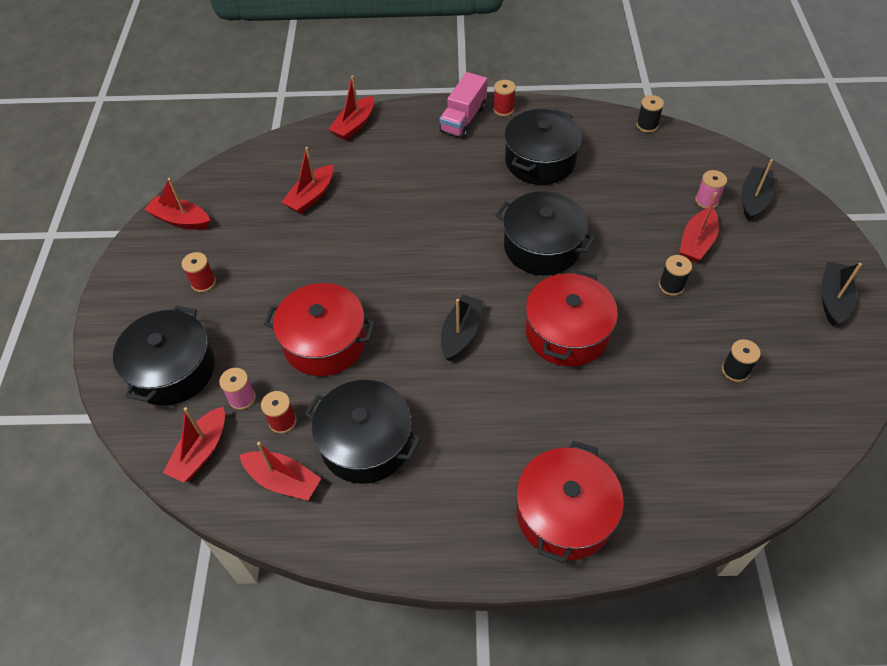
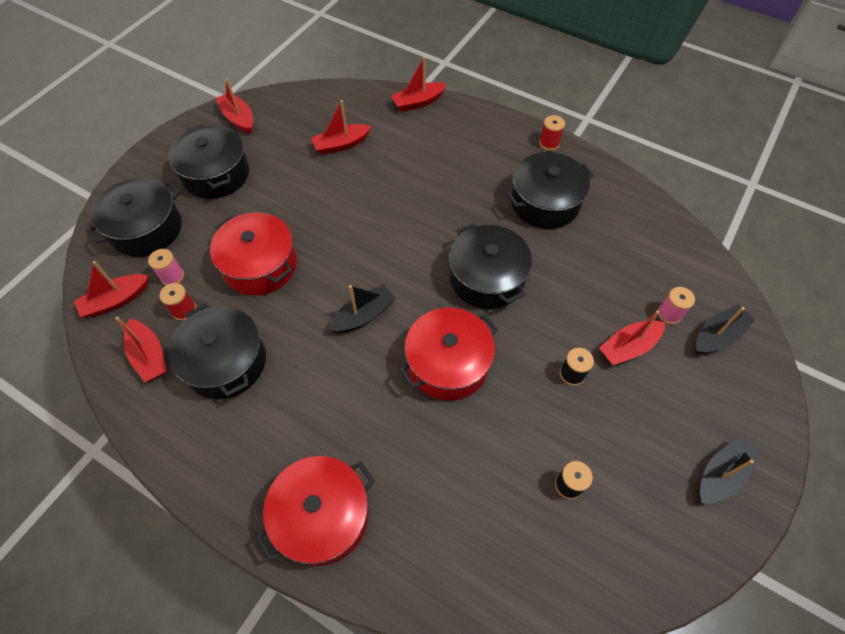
camera: 30 degrees right, 5 degrees up
(203, 282) = (216, 174): red spool -> black pot
(463, 119) = (508, 136): pink truck -> none
(647, 125) = (668, 216): black spool -> none

